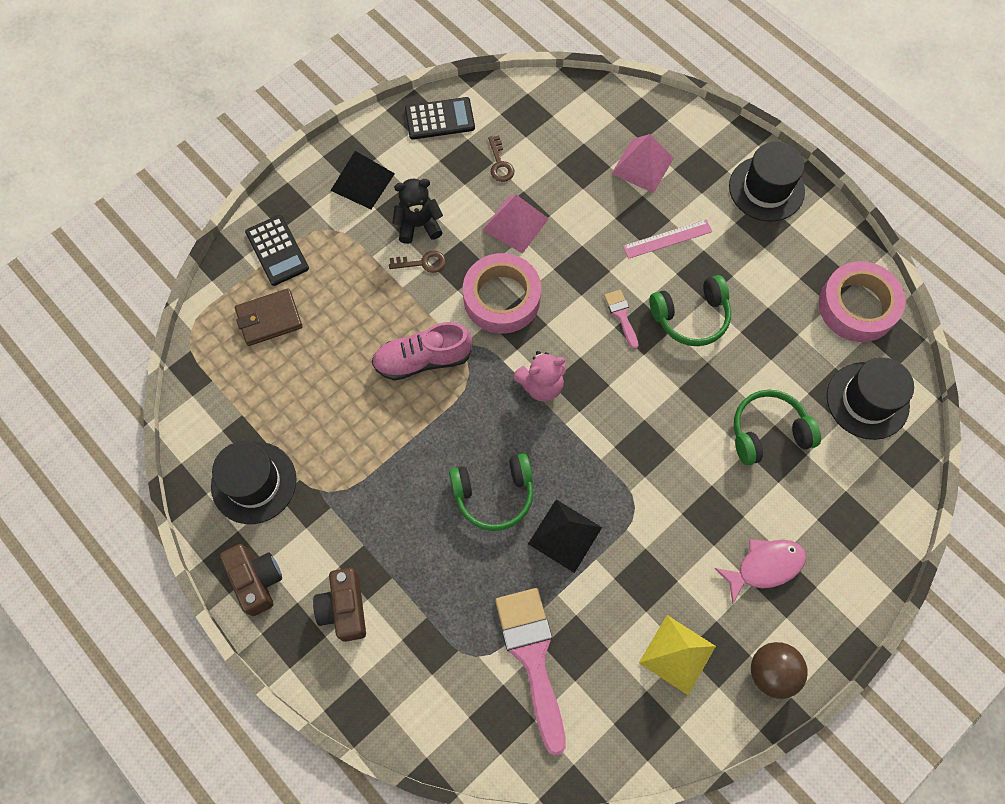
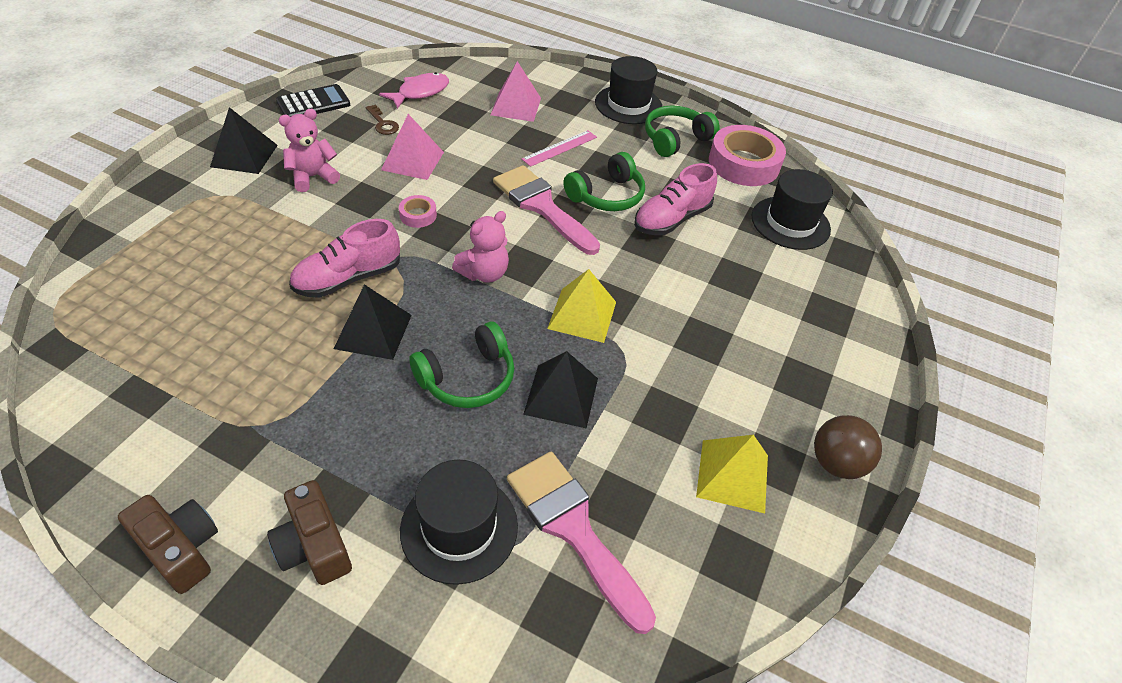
camera: 25 degrees left, 20 degrees down
(254, 482) = (160, 439): black hat -> black hat (459, 528)
(269, 319) = (156, 279): brown wallet -> none
(277, 250) = (156, 221): black calculator -> none
(418, 225) = (313, 177): black teddy bear -> pink teddy bear
(422, 263) = (325, 203): brown key -> none
(430, 424) = (373, 331): none -> black pyramid
(501, 298) = (418, 215): pink tape -> pink tape, size x0.45
(613, 456) = (582, 315): none -> yellow pyramid
(621, 315) = (541, 206): pink brush -> pink brush, size x2.17
(744, 364) = (671, 219): none -> pink shoe
(764, 567) = (776, 370): pink fish -> pink fish (420, 92)
(768, 432) = (719, 263): green headphones -> green headphones (675, 139)

